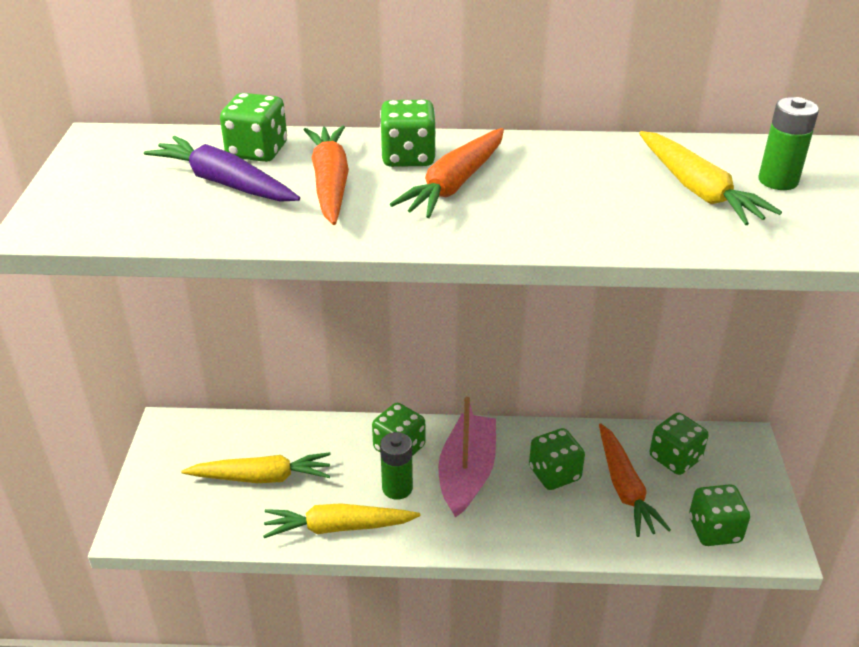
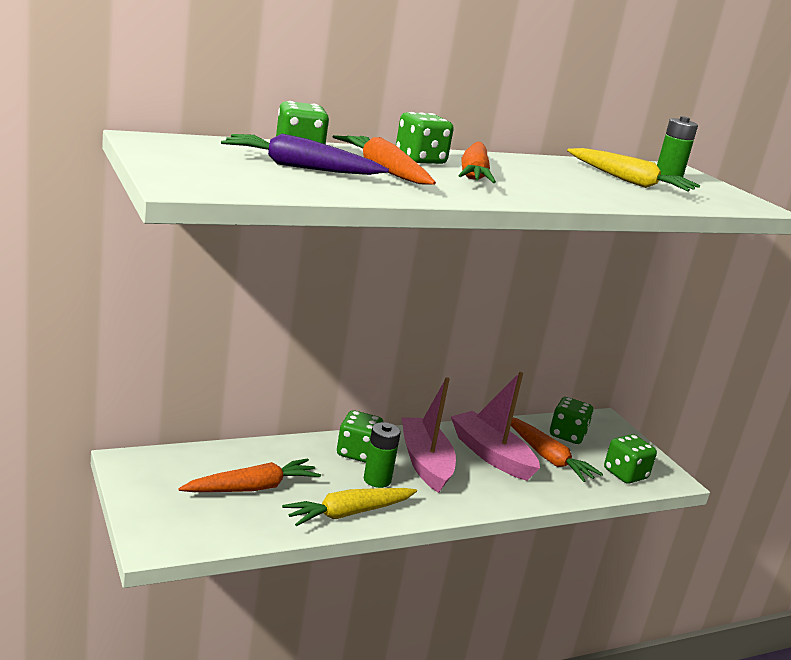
camera: 30 degrees left, 15 degrees down
(262, 477) = (252, 488): yellow carrot -> orange carrot
(554, 474) = (491, 455): green dice -> pink boat

